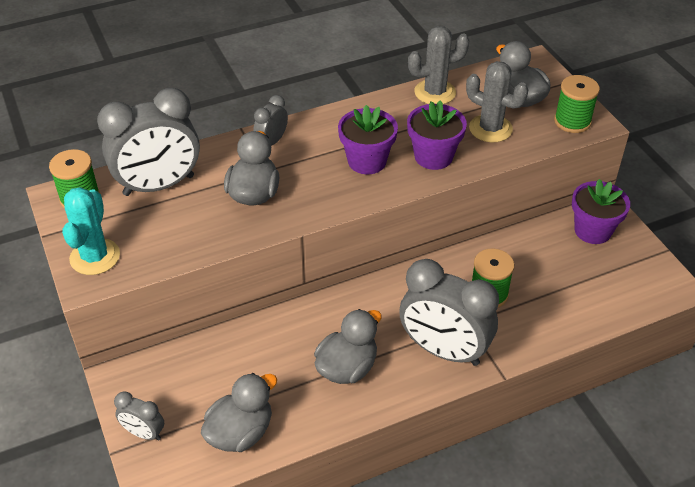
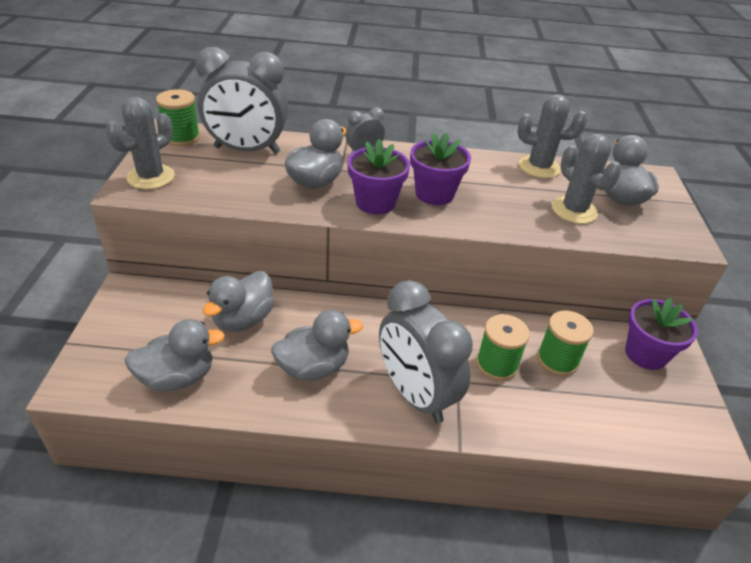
camera: 25 degrees right, 5 degrees down
(95, 257) = (151, 177): turquoise cactus -> grey cactus
(144, 433) = (104, 339): grey clock -> none
(252, 354) = (243, 319): none -> grey duck
(433, 156) = (500, 212): purple flower pot -> purple flower pot (375, 202)
(572, 121) = (666, 234): green spool -> green spool (557, 360)

